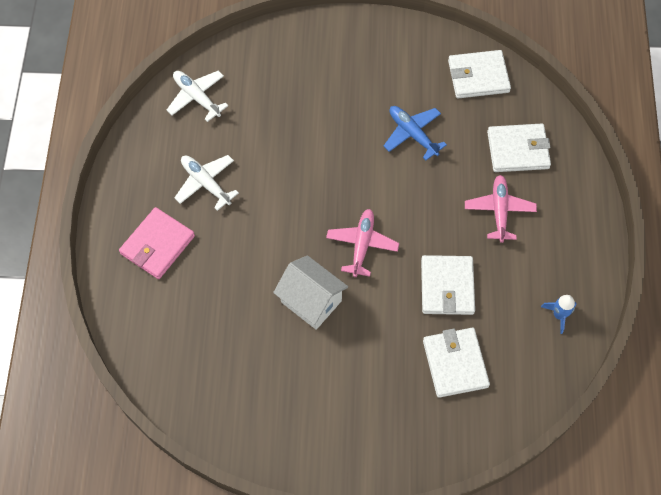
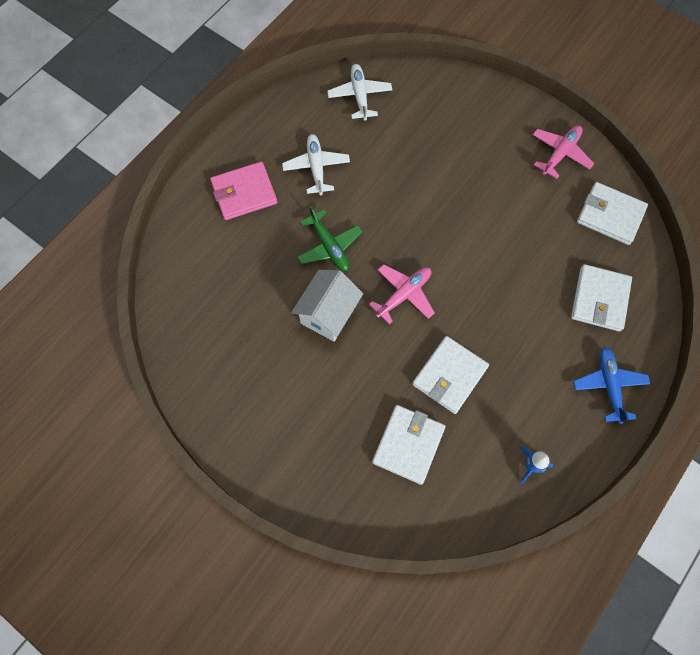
camera: 35 degrees right, 5 degrees up
(269, 244) = (329, 246): none -> green plane
(311, 301) = (328, 314): white house -> white house turned 45 degrees clockwise
(412, 134) = (515, 229): blue plane -> blue plane (609, 385)
(499, 210) = (544, 341): pink plane -> pink plane (560, 154)
(518, 150) = (599, 299): white wallet -> white wallet turned 75 degrees clockwise

